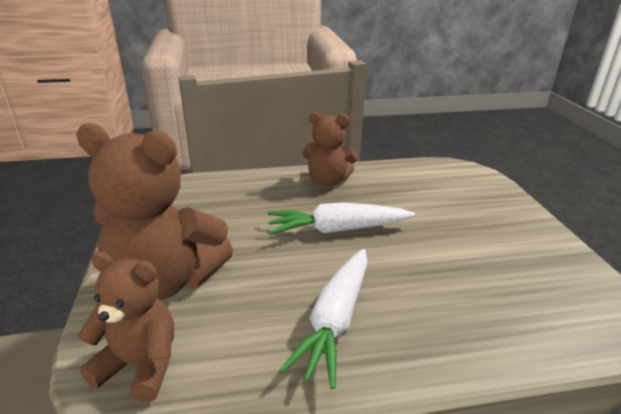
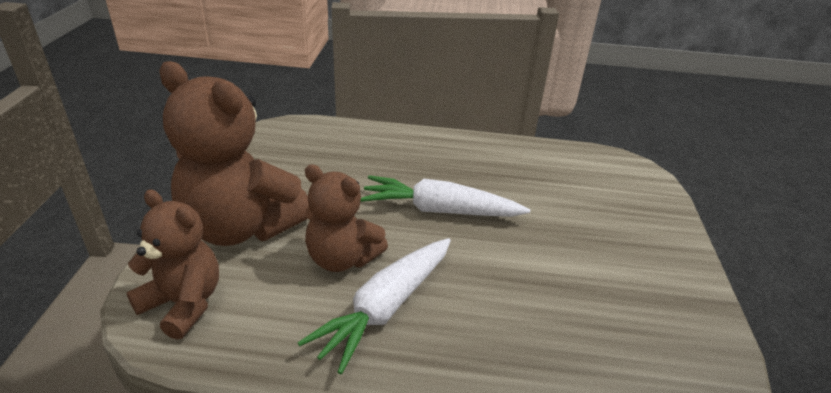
camera: 15 degrees right, 5 degrees up
(328, 181) = (458, 151): brown teddy bear -> brown teddy bear (342, 258)

